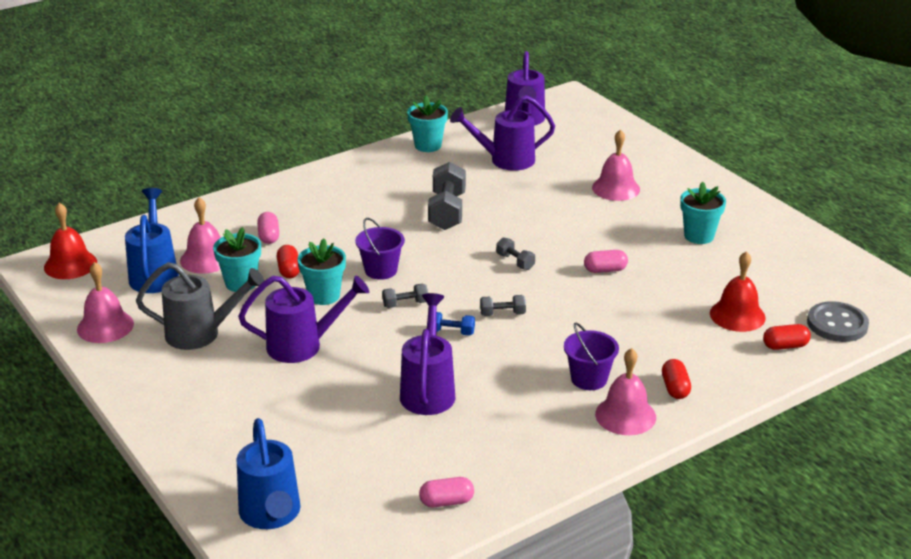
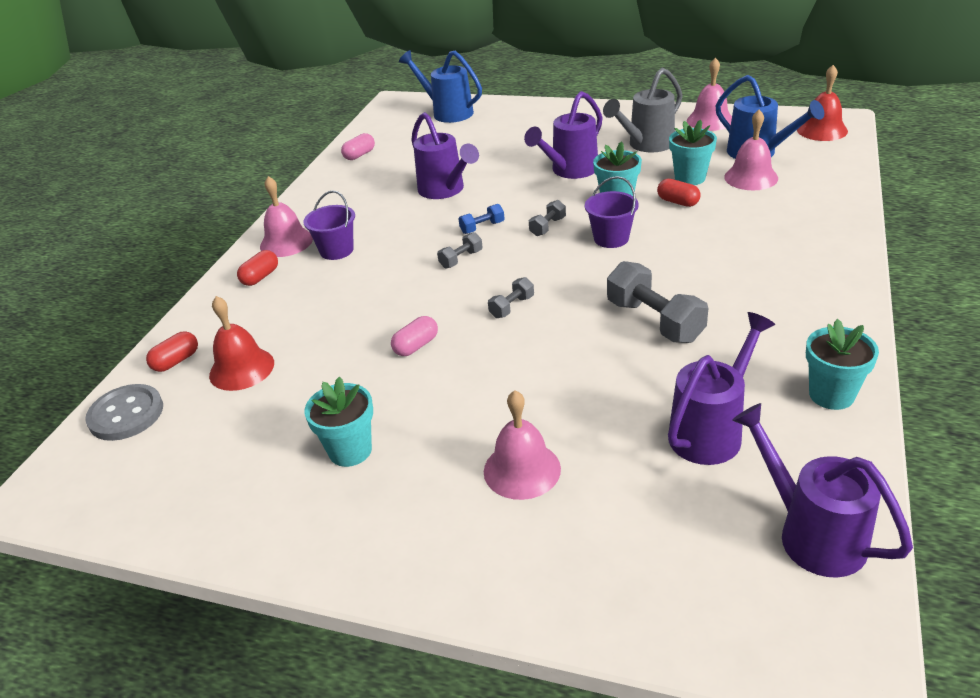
camera: 145 degrees right, 5 degrees up
(269, 236) = (749, 214): pink capsule -> none
(515, 262) = (512, 307): grey dumbbell -> grey dumbbell turned 60 degrees counterclockwise
(675, 388) = (260, 277): red capsule -> red capsule turned 75 degrees clockwise

